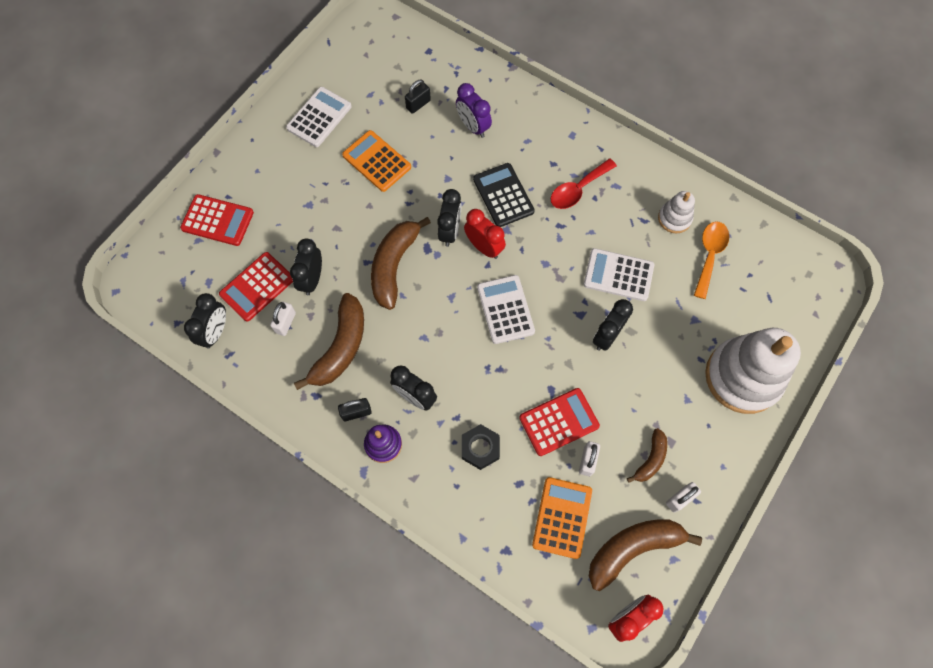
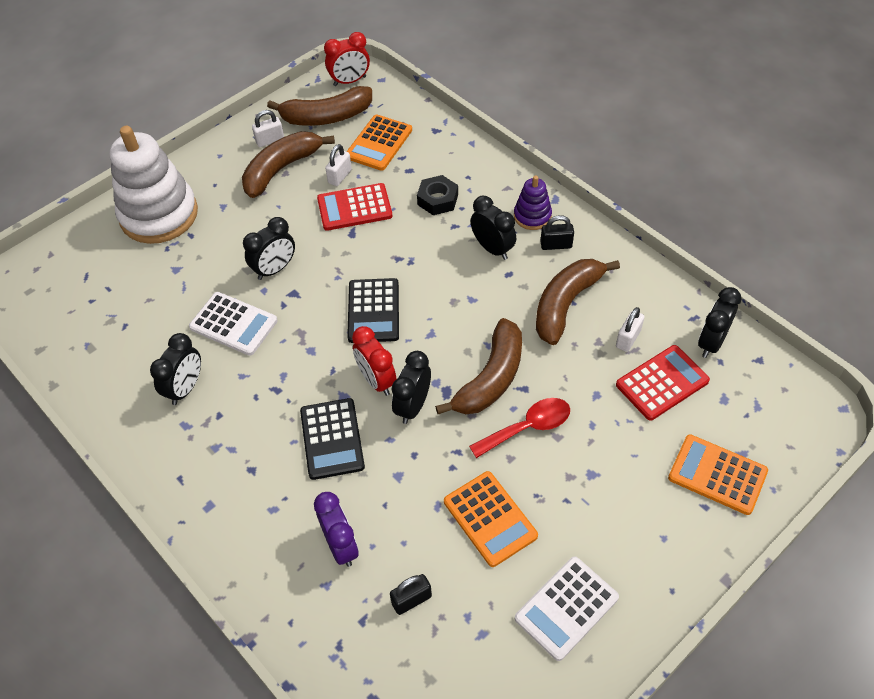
camera: 165 degrees left, 15 degrees down
(217, 220) = (717, 475): red calculator -> orange calculator
(312, 279) = (593, 380): black clock -> black clock (185, 388)
(505, 309) = (373, 311): white calculator -> black calculator
(578, 189) = (235, 429): red spoon -> red spoon (527, 427)
(650, 459) = (281, 169): brown banana -> brown banana, size x1.82
(674, 218) = (137, 373): white stacking toy -> none
(709, 255) = (122, 327): orange spoon -> none

